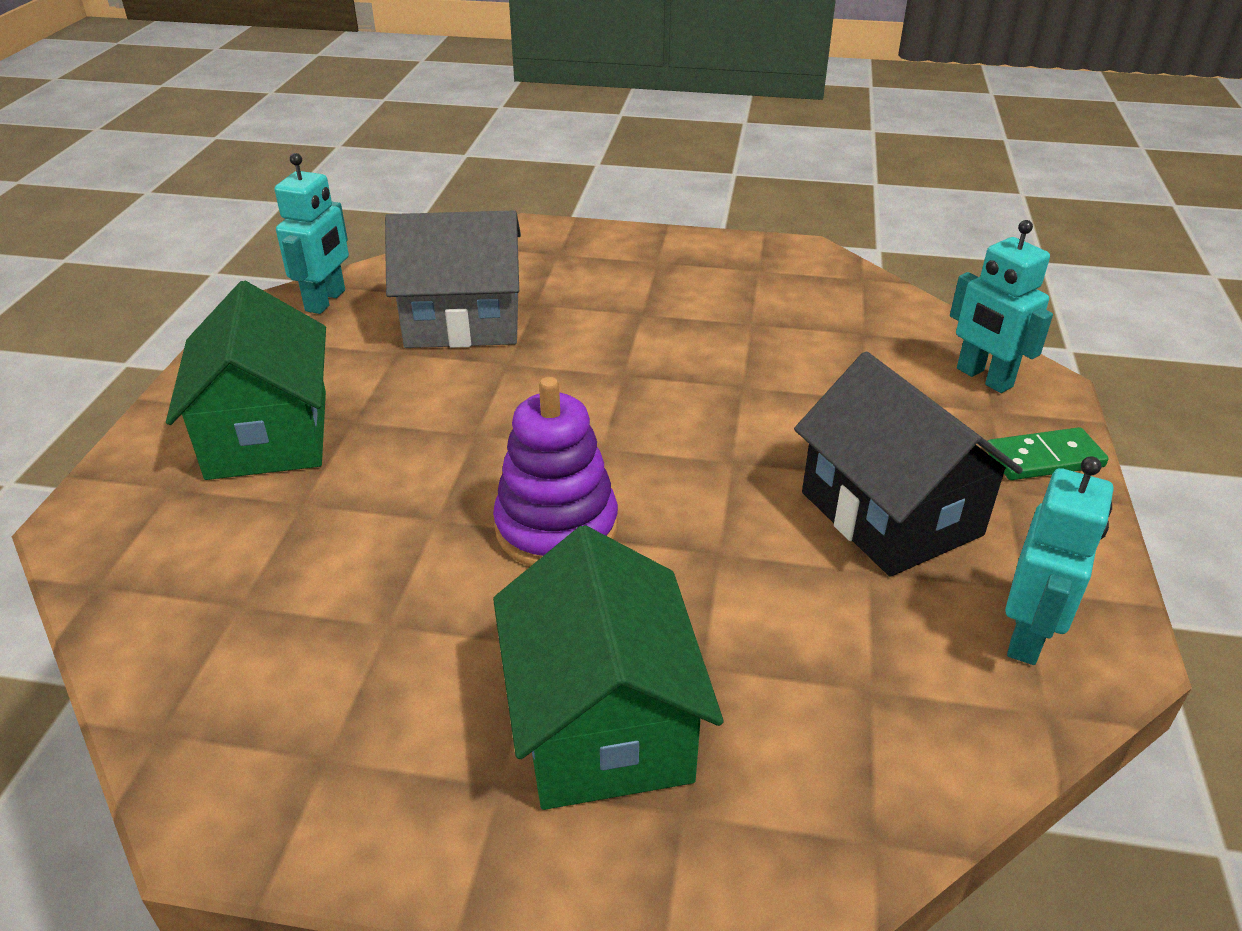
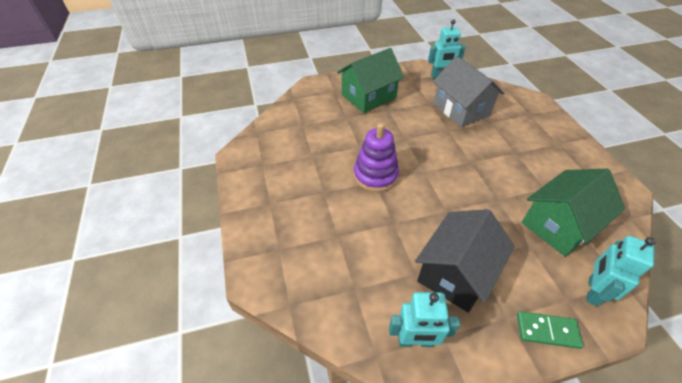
camera: 65 degrees right, 10 degrees up
(602, 723) = (301, 217): green house -> green house (559, 225)
(1044, 458) = (547, 331): green domino -> green domino turned 45 degrees counterclockwise

